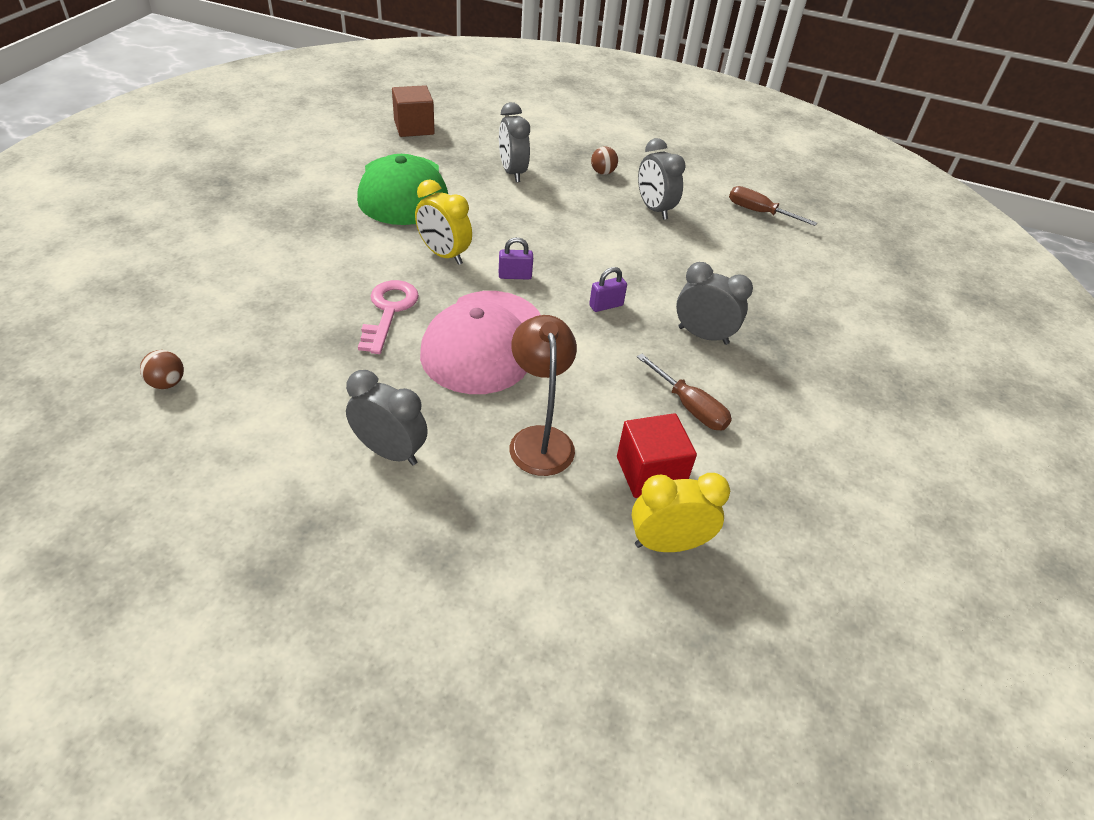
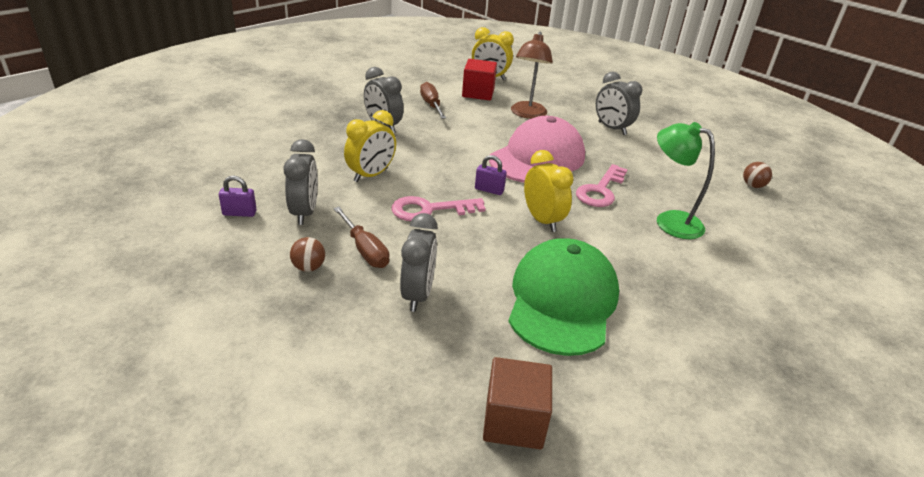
camera: 155 degrees left, 10 degrees down
(303, 290) = (670, 221): none -> green lamp
(555, 238) = (430, 210): none -> pink key
(606, 305) = (433, 156): purple padlock -> purple padlock (239, 213)
(642, 260) = (371, 175): none -> yellow clock
(759, 212) = (205, 185): brown screwdriver -> brown screwdriver (364, 250)

